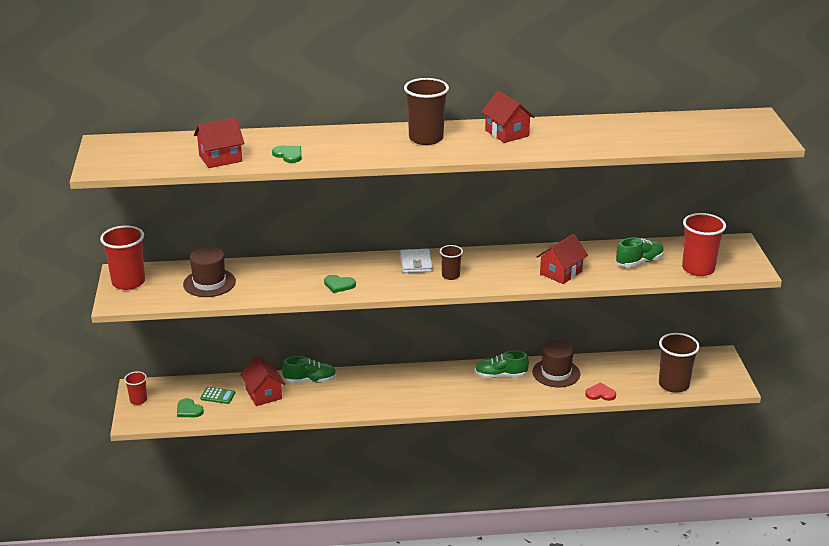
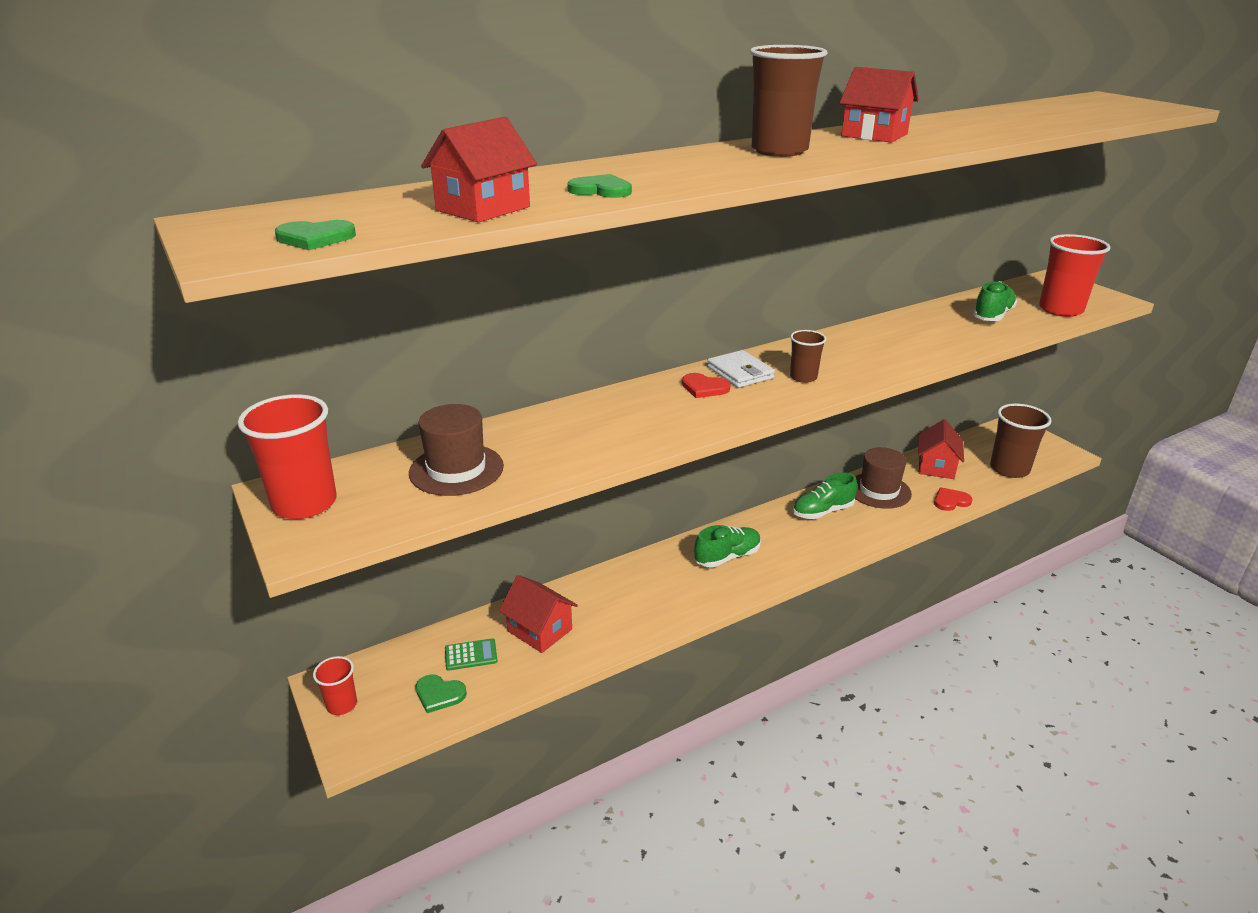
camera: 25 degrees left, 0 degrees up
(310, 380) = (591, 589): green shoe -> green shoe (727, 557)
(339, 285) = (666, 423): green heart -> green heart (315, 238)
(384, 268) = (704, 388): none -> red heart
(561, 273) = (927, 345): red house -> red house (936, 467)

